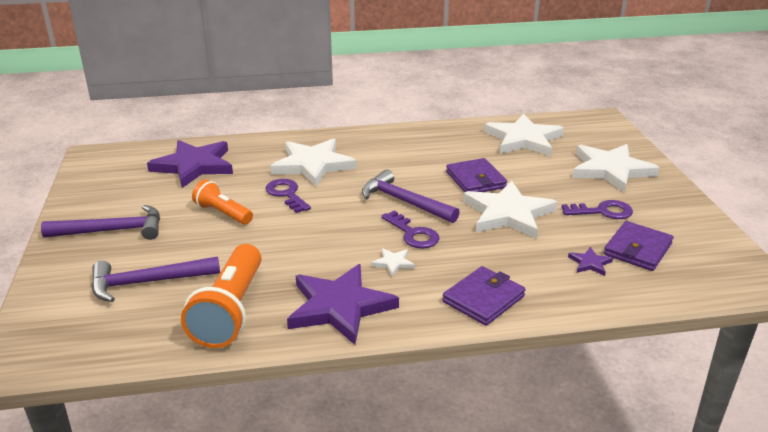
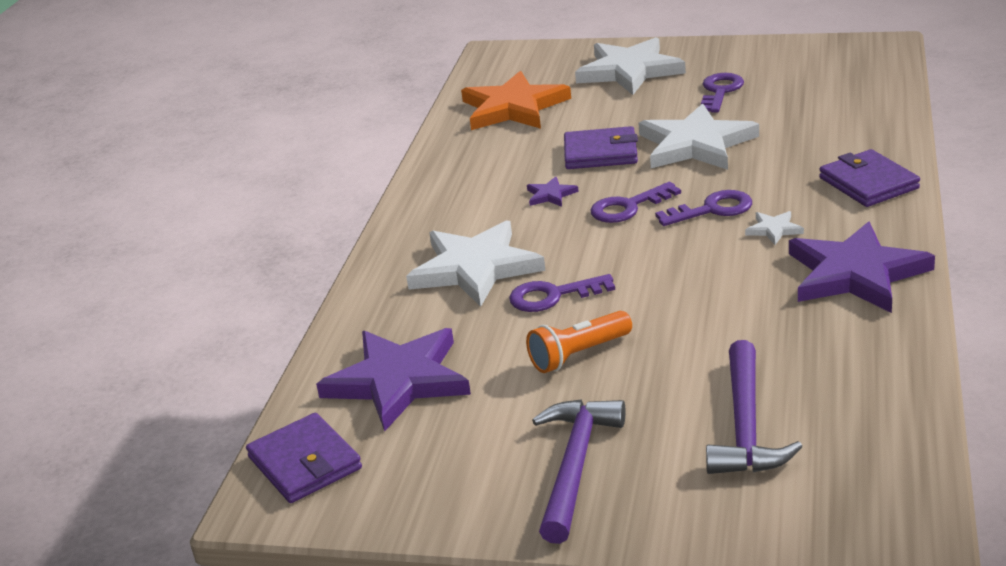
camera: 65 degrees left, 0 degrees up
(230, 311) = (840, 354): orange flashlight -> none
(404, 201) = (628, 207): purple hammer -> purple key
(523, 139) = (513, 108): white star -> orange star
(590, 263) = (821, 116): purple star -> purple star (550, 195)
(637, 249) = (805, 88): purple wallet -> purple wallet (305, 463)

